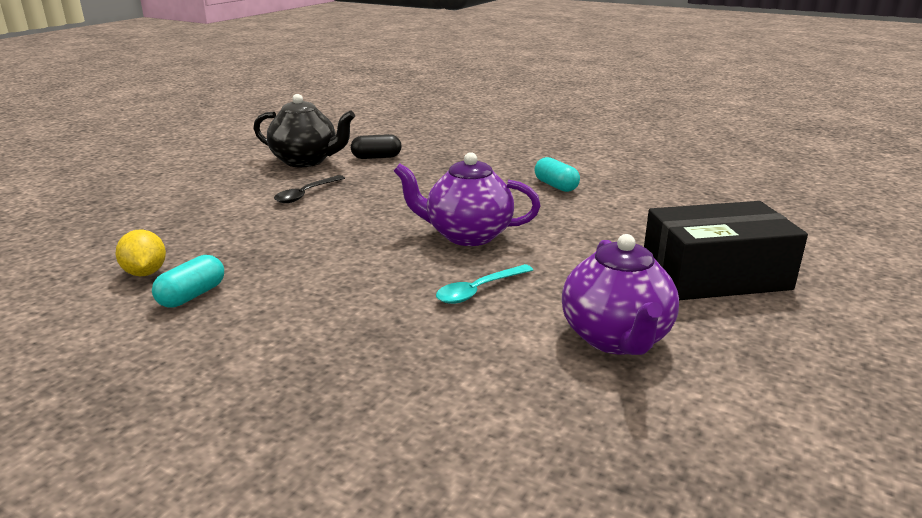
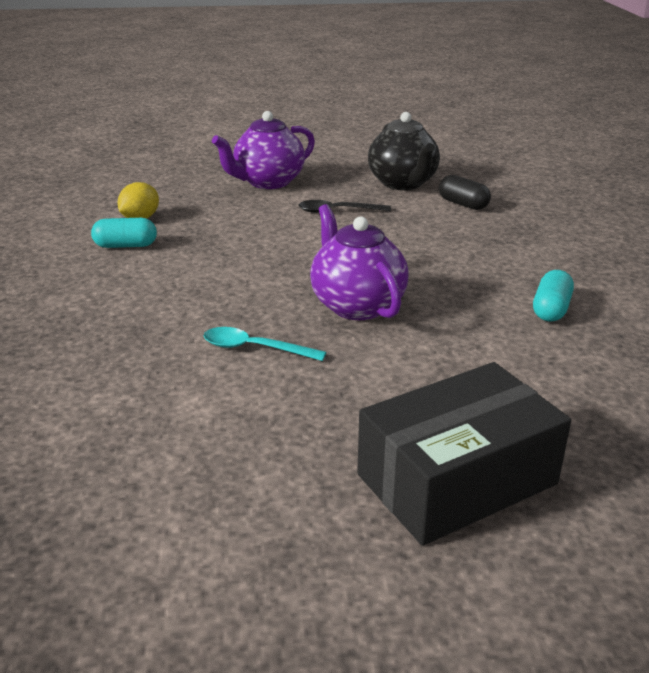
camera: 55 degrees right, 5 degrees up
(616, 339) = (238, 449): purple teapot -> purple teapot (268, 182)
(715, 275) = (457, 479): black box -> black box turned 75 degrees counterclockwise

